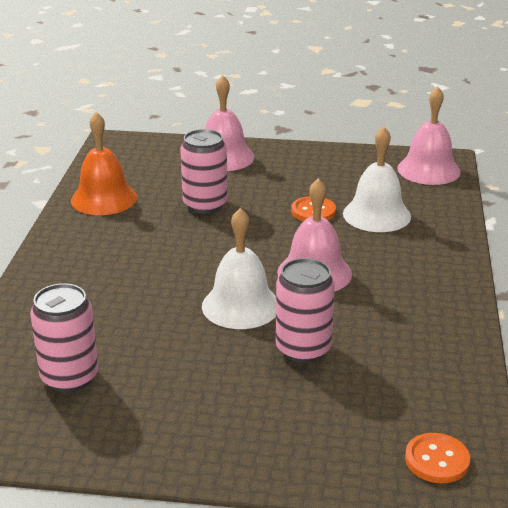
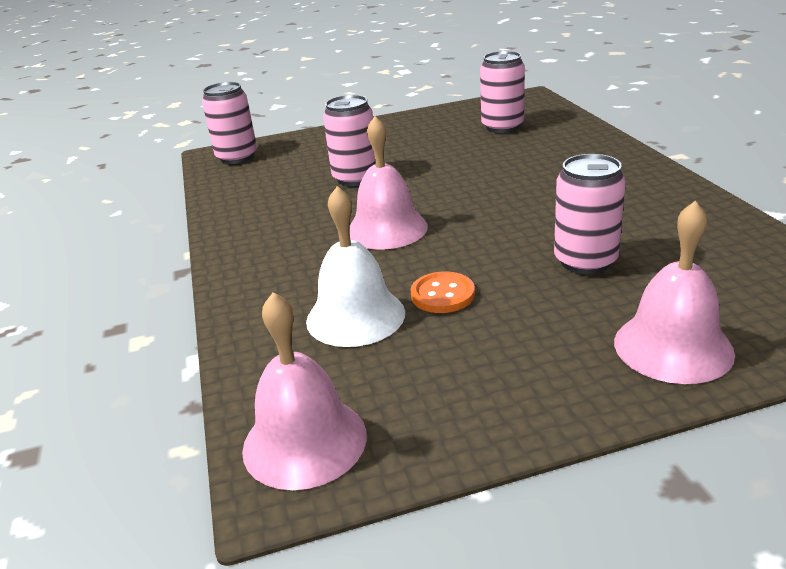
camera: 160 degrees right, 0 degrees up
(104, 198) = (711, 231): orange bell -> none
(240, 305) = (431, 188): white bell -> none
(437, 460) = (237, 157): orange button -> pink can

